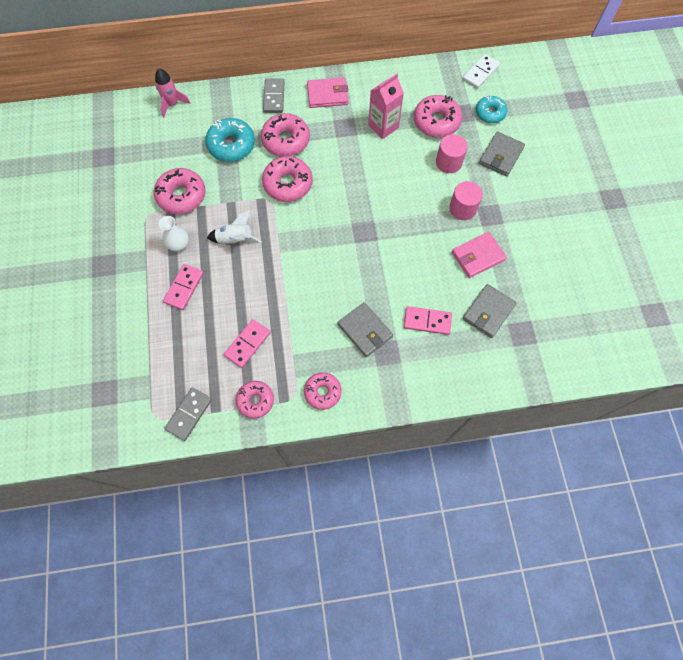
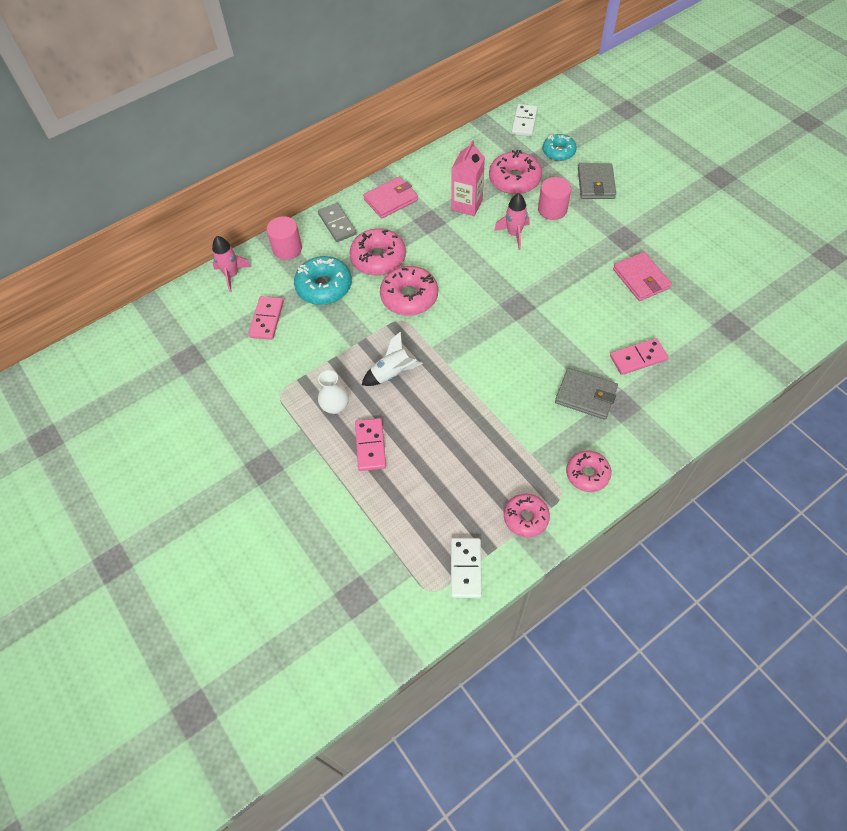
camera: 25 degrees left, 10 degrees down
(181, 196) = (304, 358): pink donut -> none
(189, 414) = (465, 568): grey domino -> white domino
(247, 344) = (478, 467): pink domino -> pink domino (267, 319)
(403, 169) = (514, 234): none -> pink rocket
(462, 208) = (595, 243): pink cylinder -> pink cylinder (287, 248)
(478, 256) = (641, 278): pink wallet -> pink wallet turned 60 degrees counterclockwise
(488, 312) = (687, 322): grey wallet -> none

